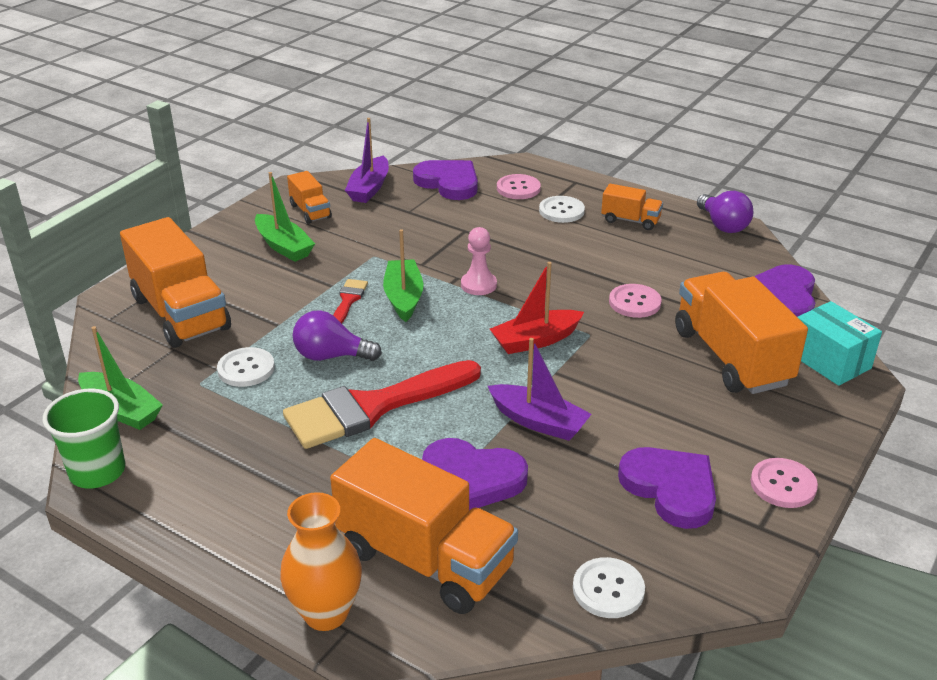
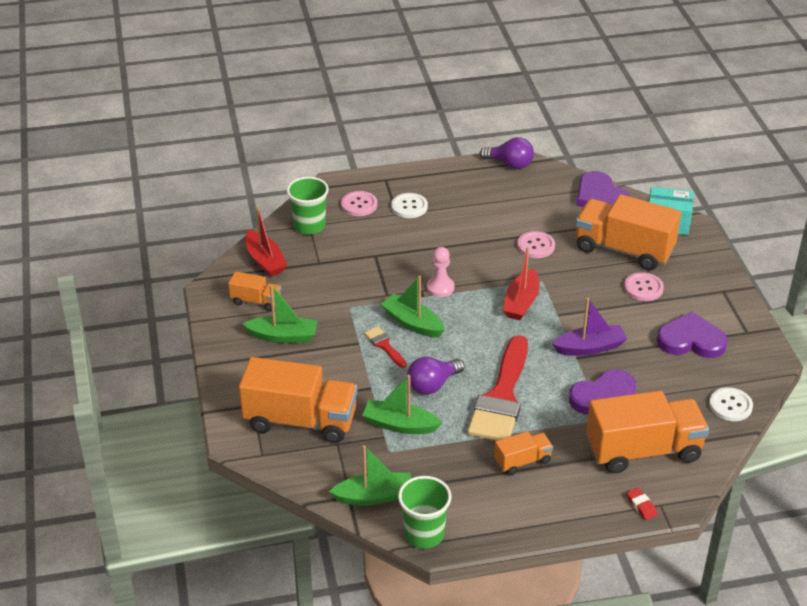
camera: 45 degrees left, 5 degrees up
(246, 369) = (400, 425): white button -> green boat
(326, 613) = (641, 506): orange vase -> red eraser
(369, 188) = (265, 261): purple boat -> red boat
(448, 183) = (309, 226): purple heart -> green cup
(630, 220) = (457, 190): orange truck -> orange truck (522, 461)
(783, 485) = (730, 305): pink button -> pink button (643, 288)

